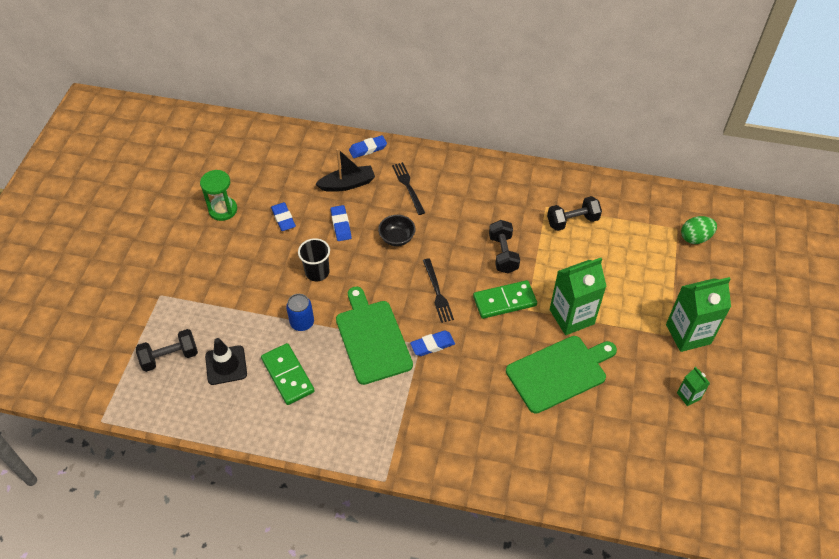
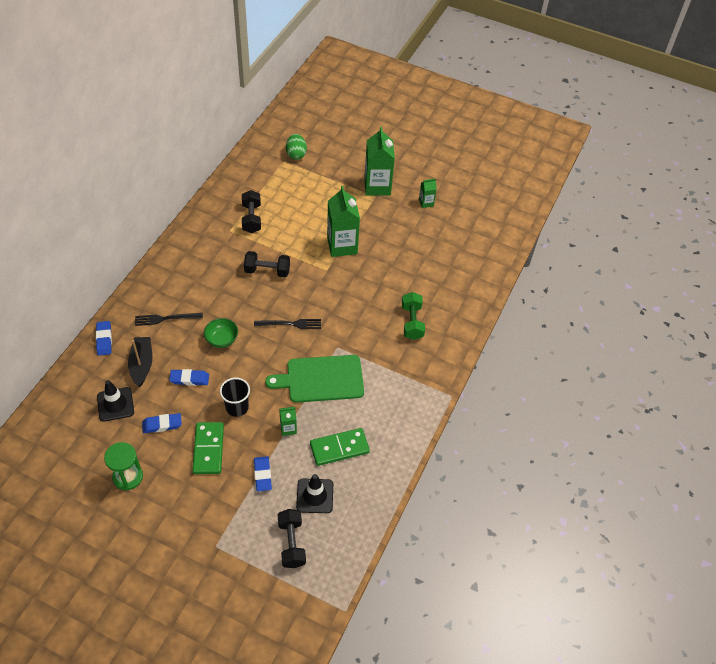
camera: 80 degrees left, 0 degrees up
(298, 178) = (115, 404): none -> black traffic cone
(302, 322) = (288, 428): blue can -> green carton
(397, 238) = (222, 339): black bowl -> green bowl
(432, 345) = (340, 339): blue eraser -> blue eraser (262, 475)
(482, 415) = (412, 322): none -> green dumbbell
(504, 301) = (314, 282): green domino -> green domino (208, 449)
(559, 372) = (388, 267): green cutting board -> none

